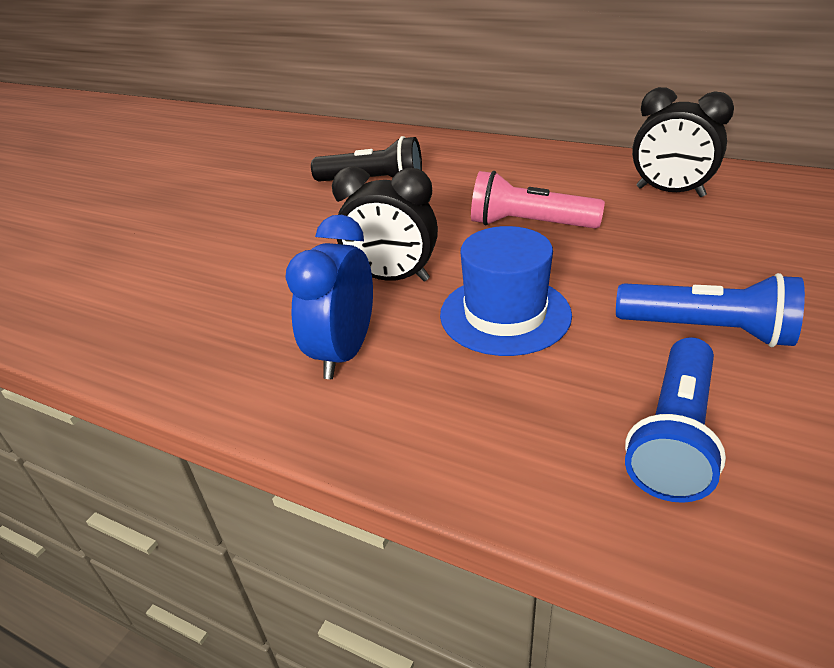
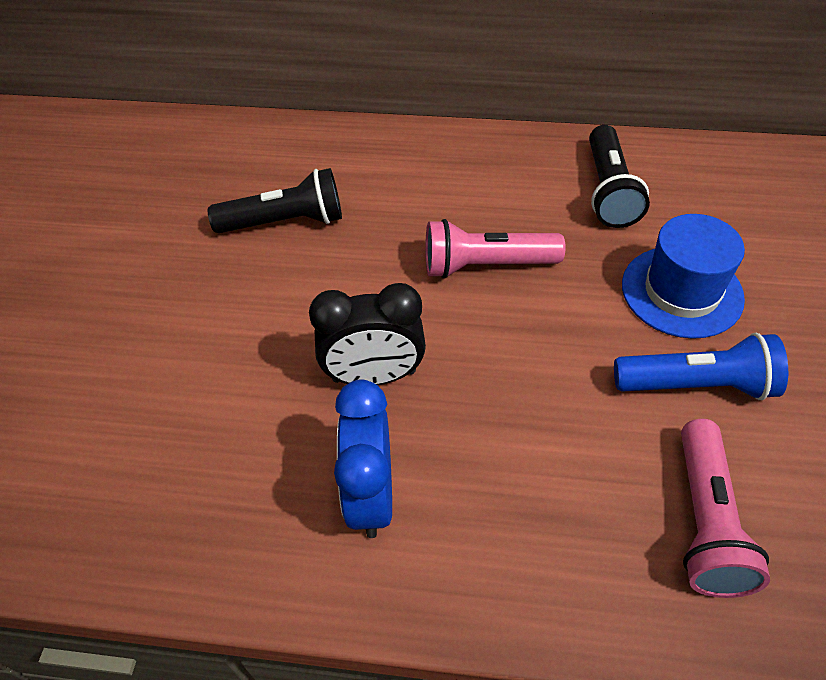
camera: 20 degrees left, 15 degrees up
(505, 314) = (510, 404): blue hat -> blue hat (681, 291)
(670, 192) = (609, 191): black clock -> black flashlight
(675, 436) = (706, 521): blue flashlight -> pink flashlight

